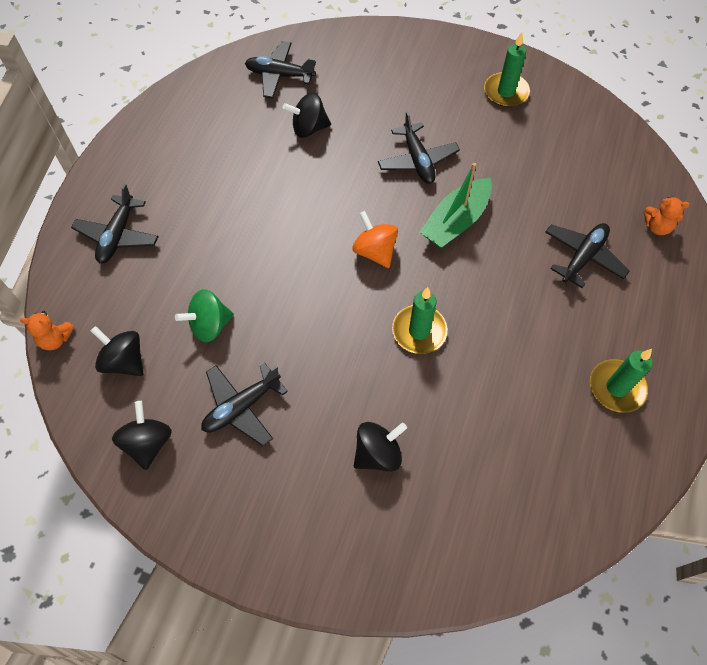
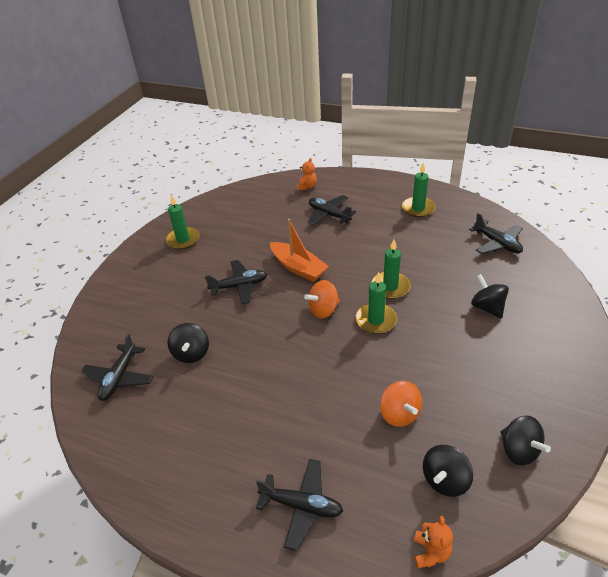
camera: 85 degrees left, 20 degrees down
(148, 443) = (519, 450): black spinning top -> black spinning top turned 120 degrees counterclockwise
(209, 325) = (399, 414): green spinning top -> orange spinning top
(241, 407) = (470, 386): black plane -> black plane (497, 243)
(355, 309) = (376, 320): none -> green candle
(456, 221) = (298, 268): green boat -> orange boat

